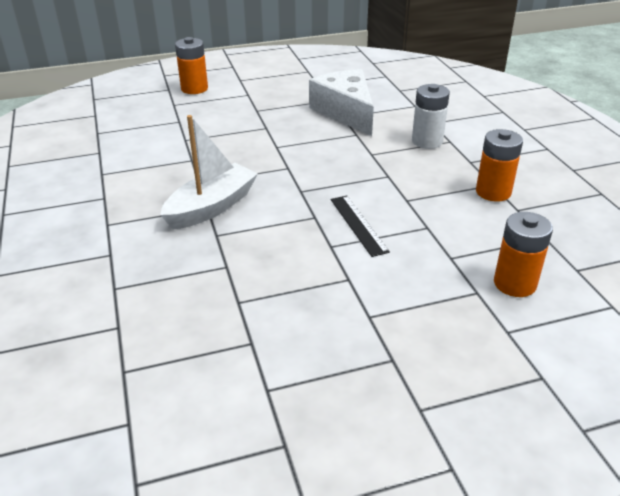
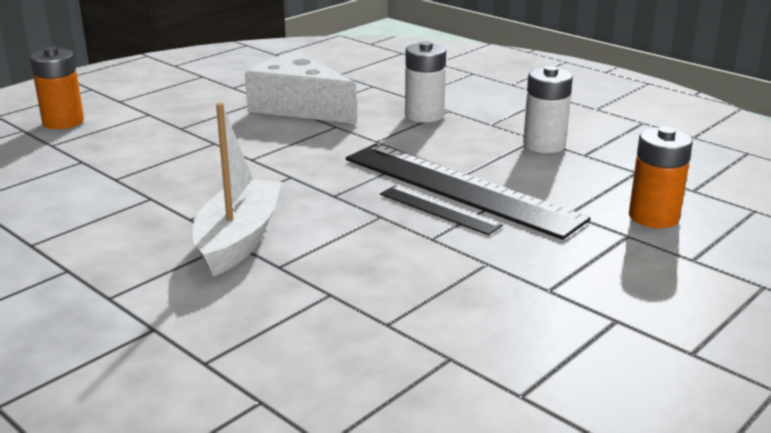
camera: 30 degrees left, 10 degrees down
(391, 211) = (460, 188): none -> black ruler
(493, 192) = (544, 145): orange battery -> white battery

